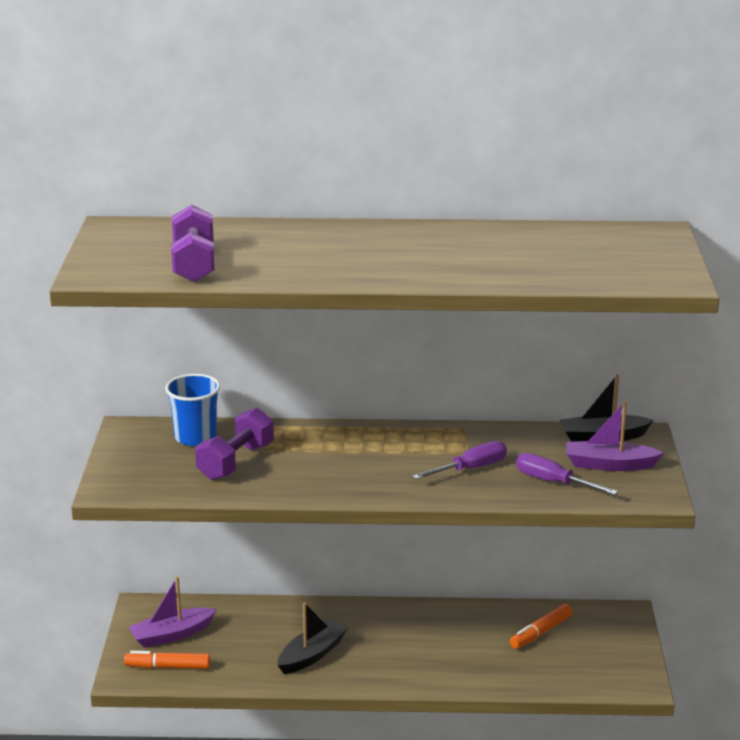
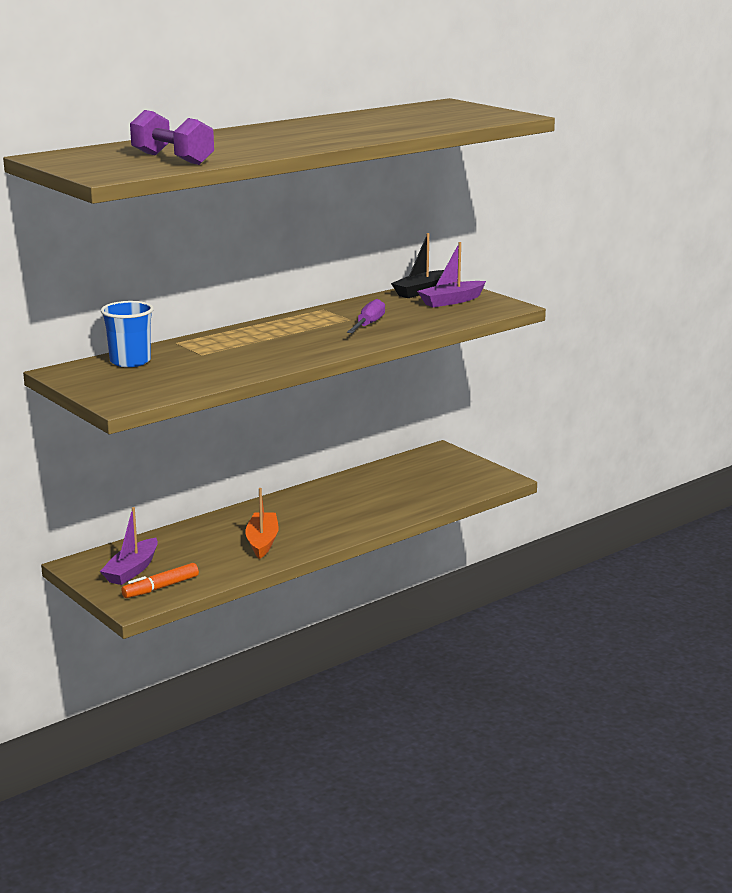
camera: 40 degrees left, 5 degrees down
(236, 462) = (192, 364): purple dumbbell -> none
(312, 654) = (262, 542): black boat -> orange boat
(540, 632) = (401, 477): orange marker -> none
(553, 482) = (434, 316): purple screwdriver -> none

